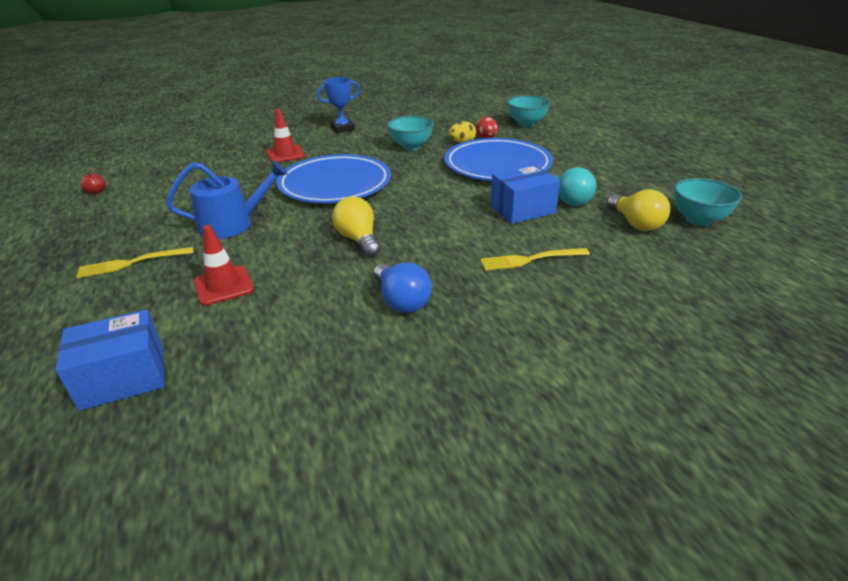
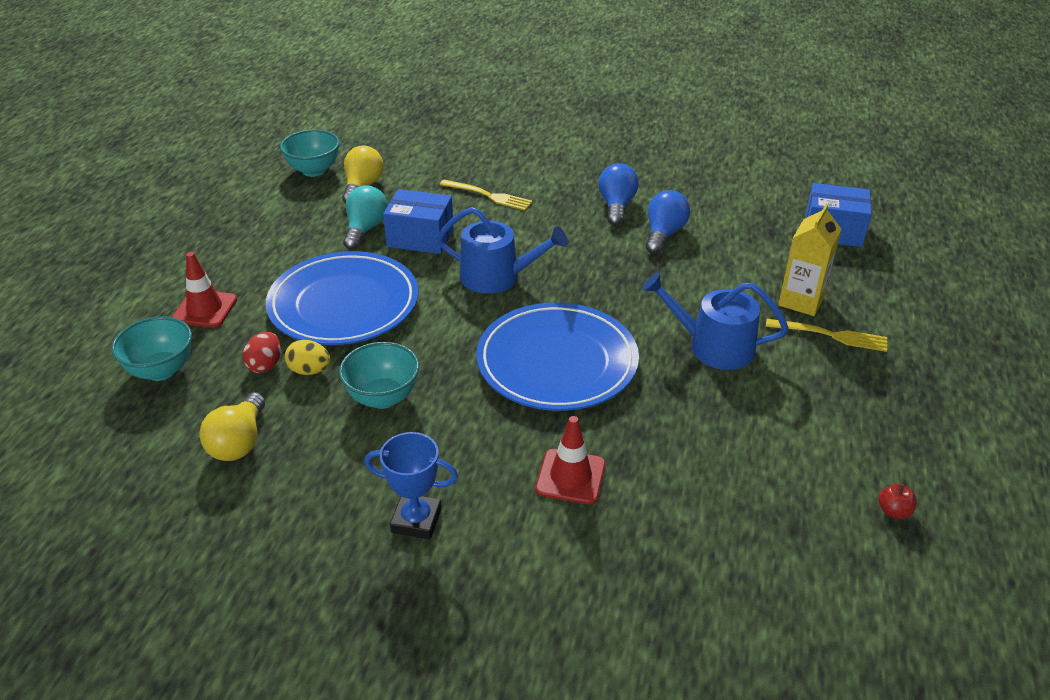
camera: 145 degrees left, 5 degrees up
(162, 280) = (801, 301): none -> yellow carton
(224, 286) = (746, 272): red traffic cone -> red traffic cone (205, 309)
(328, 291) = (663, 234): none -> blue light bulb
(358, 239) = (600, 270): yellow light bulb -> yellow light bulb (239, 442)
(429, 208) = (497, 277): none -> blue watering can

